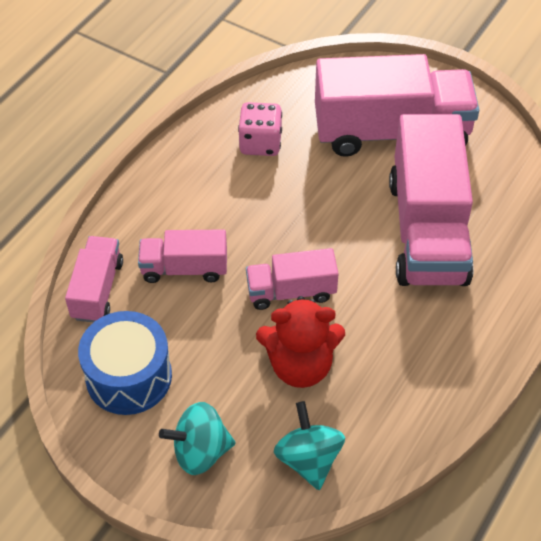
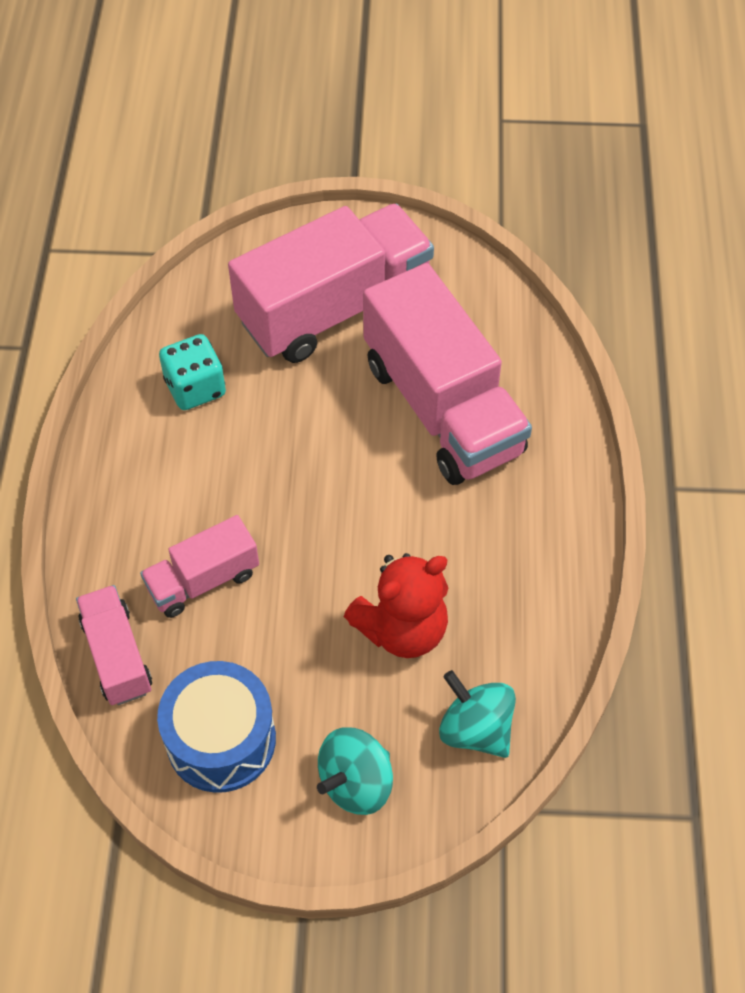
camera: 30 degrees left, 5 degrees up
(260, 143) = (195, 388): pink dice -> turquoise dice
(291, 291) = (340, 549): pink truck -> none

